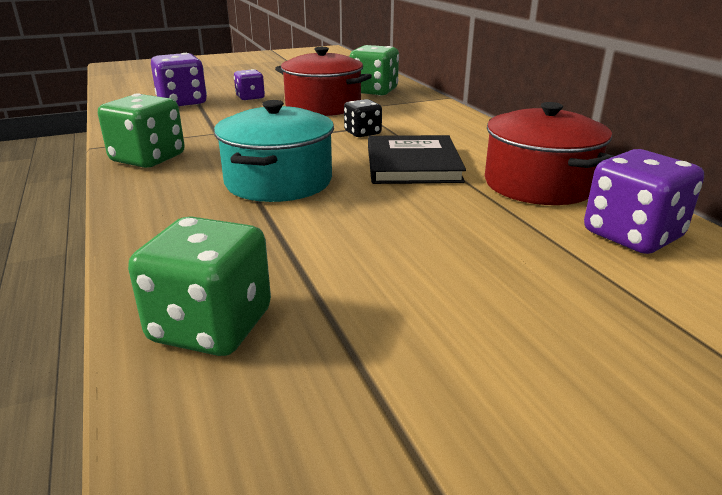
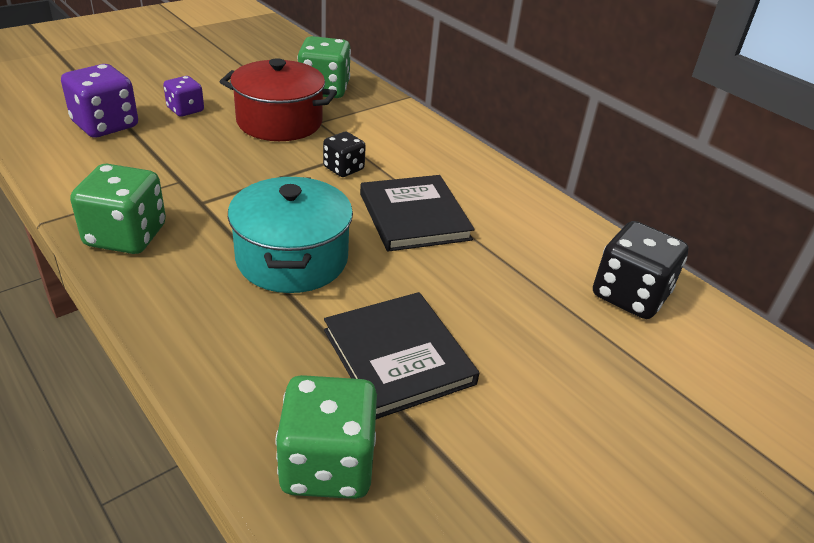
camera: 20 degrees left, 10 degrees up
(339, 254) = (398, 356): none -> black book
(539, 184) = (538, 235): red pot -> none
(632, 235) = (630, 295): purple dice -> black dice

